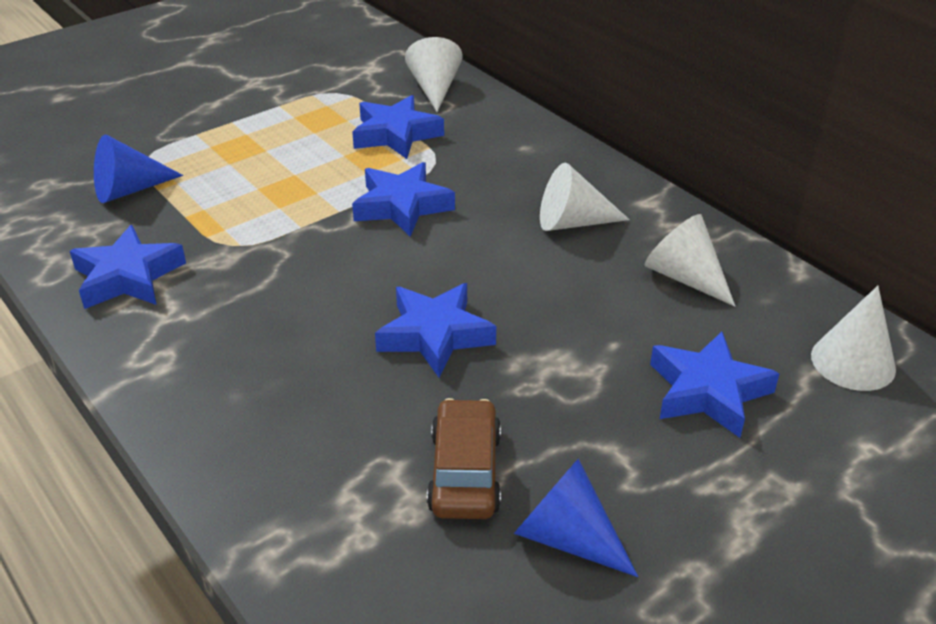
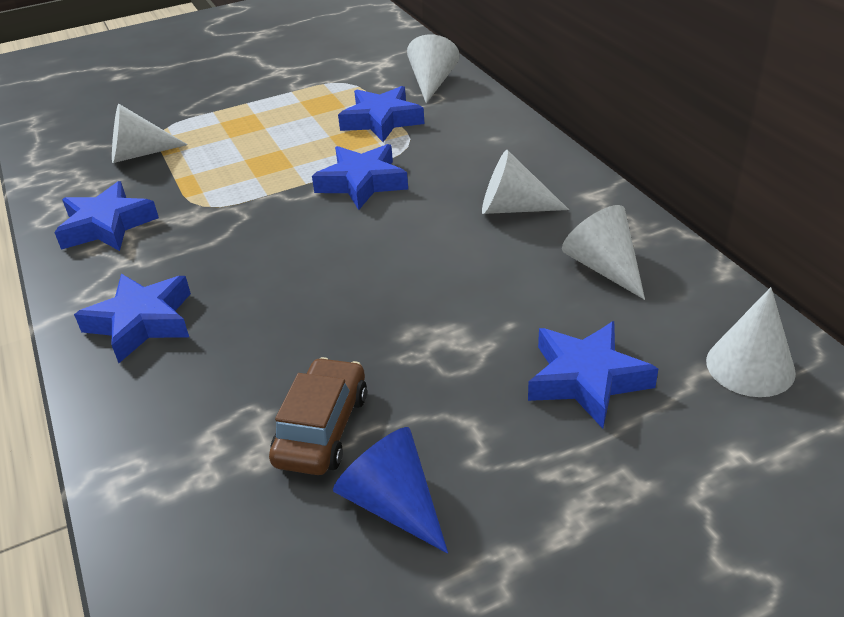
camera: 15 degrees right, 0 degrees up
(129, 190) = (139, 154): blue cone -> white cone
(434, 335) = (345, 299): blue star -> blue star (141, 322)

